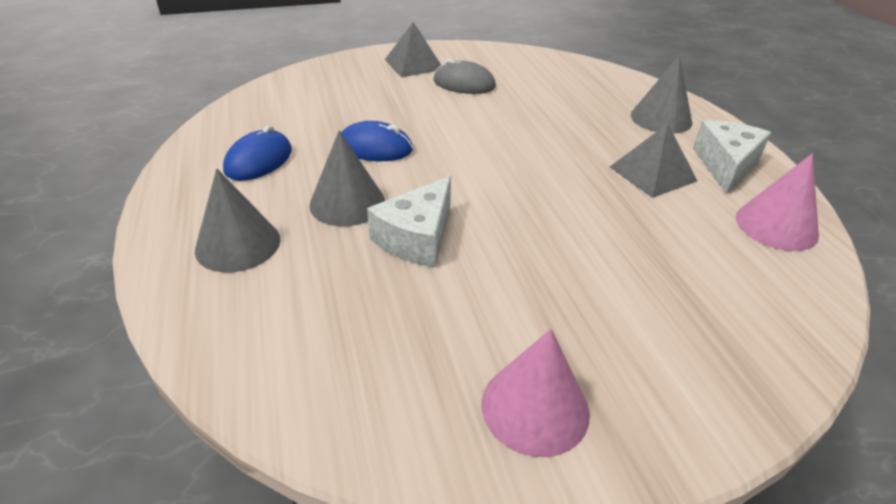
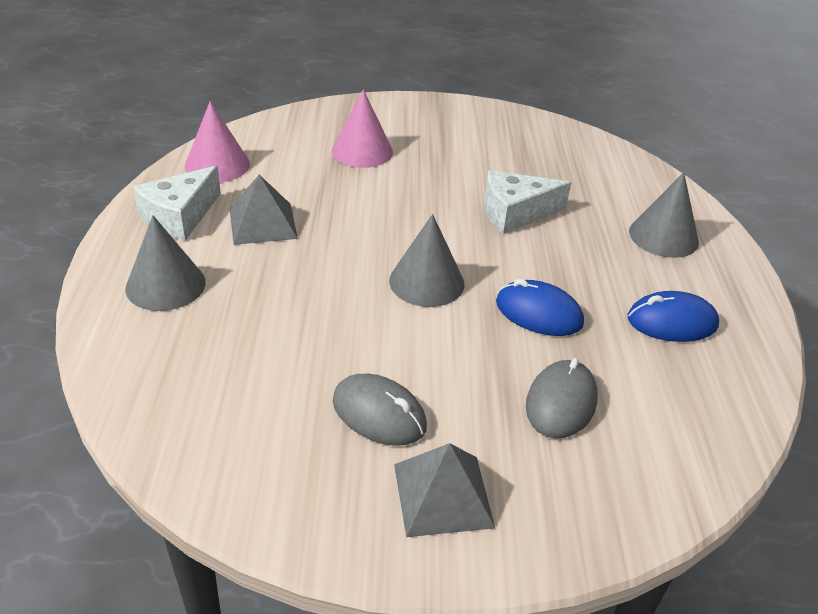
camera: 165 degrees left, 0 degrees up
(259, 160) = (672, 322): blue mouse -> blue mouse turned 45 degrees clockwise
(347, 203) = (572, 253): grey cone -> grey cone (426, 282)
(353, 103) = (561, 403): none -> grey mouse
(416, 237) = (515, 213): white cheese -> white cheese turned 150 degrees counterclockwise
(535, 407) = (474, 124): pink cone -> pink cone (362, 151)

